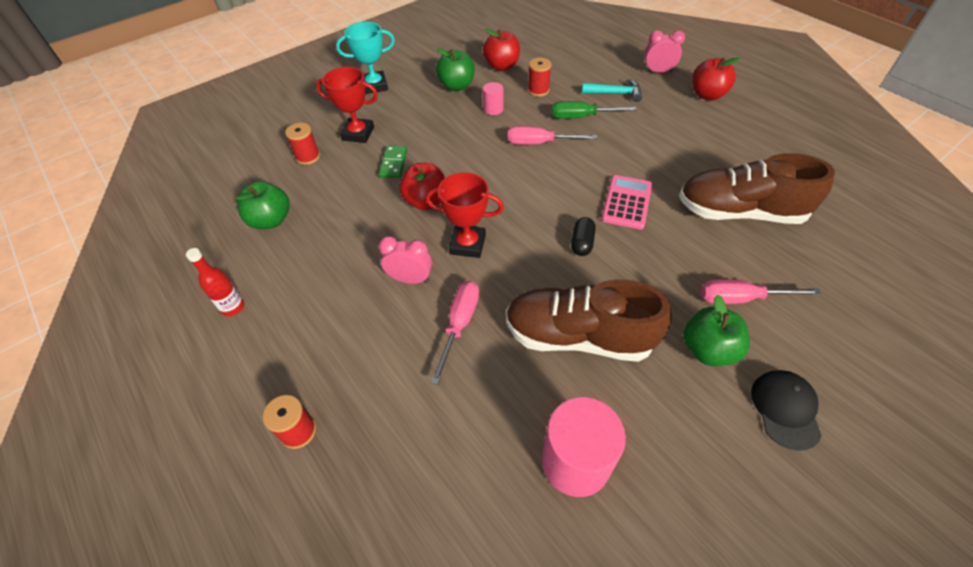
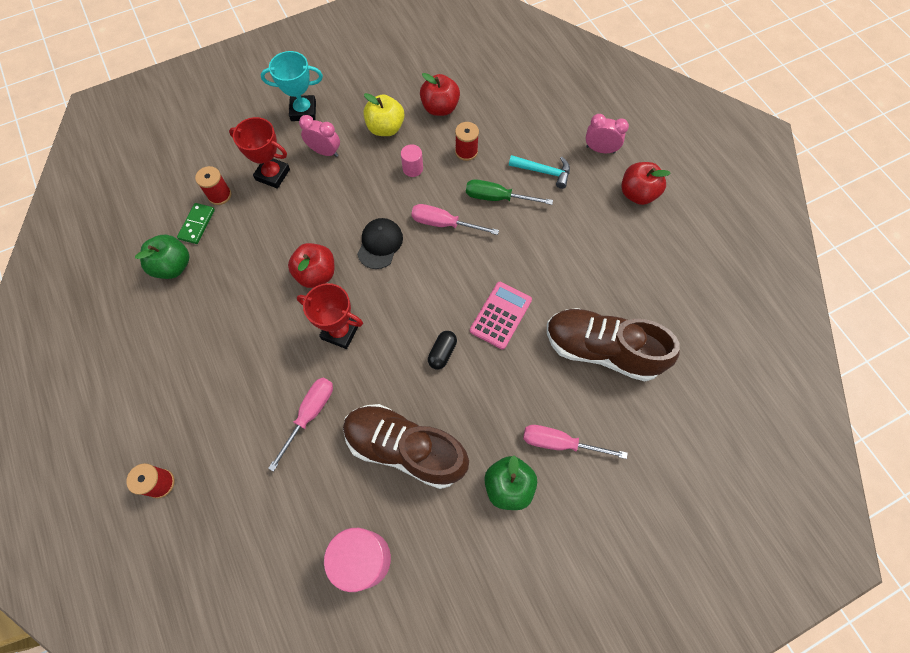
camera: 10 degrees right, 15 degrees up
(233, 307) = (127, 354): red bottle -> none
(393, 163) = (297, 220): green domino -> green domino (197, 224)
(410, 279) = (280, 358): pink clock -> pink clock (325, 152)
(457, 86) = (385, 128): green apple -> yellow apple
(785, 409) = (547, 554): black cap -> black cap (380, 244)

